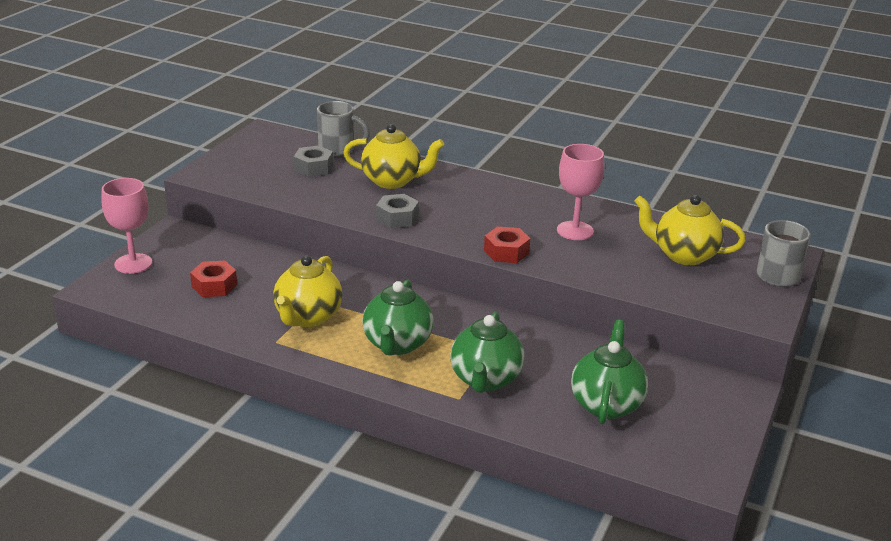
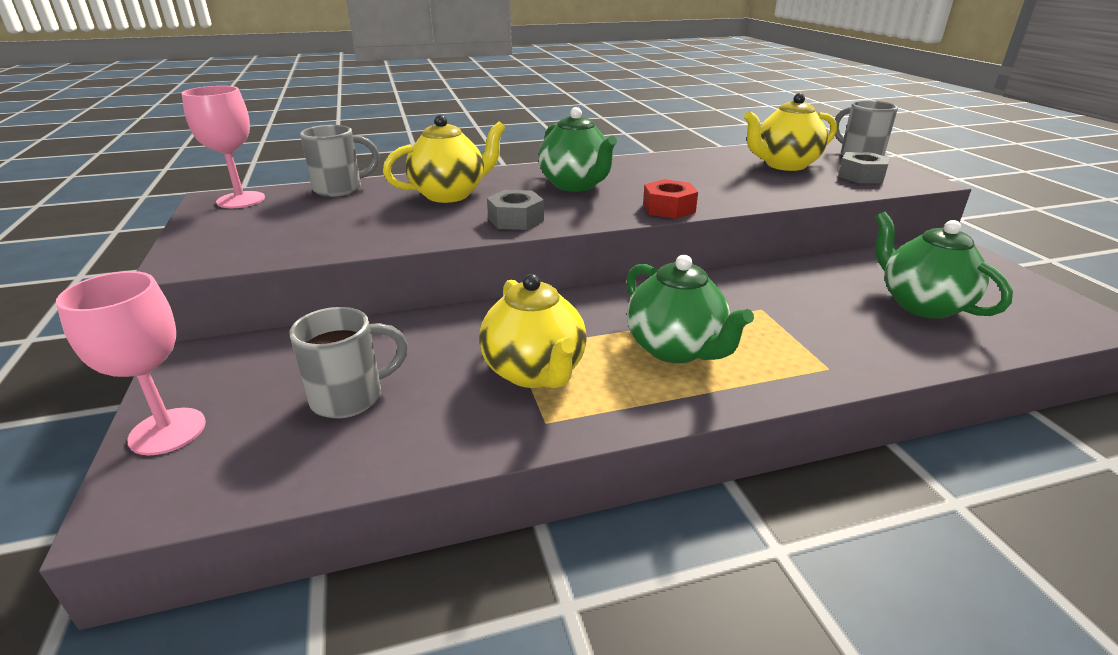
camera: 40 degrees left, 0 degrees up
(214, 286) = (350, 397): red nut -> grey mug
(313, 168) = (338, 210): grey nut -> grey nut (861, 176)
(485, 380) = (810, 337): green teapot -> green teapot (576, 185)
(575, 231) = (682, 176): pink goblet -> pink goblet (241, 200)

